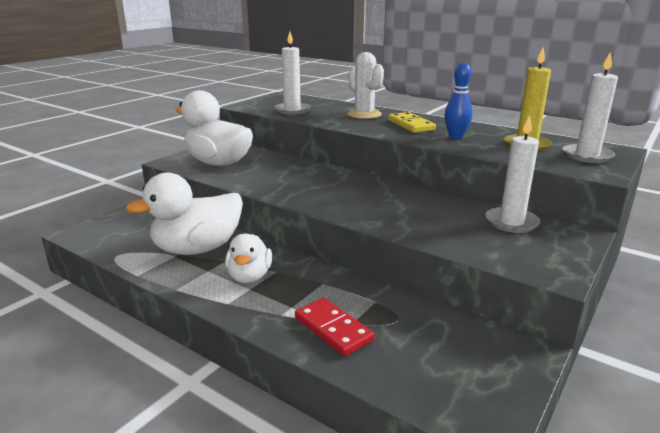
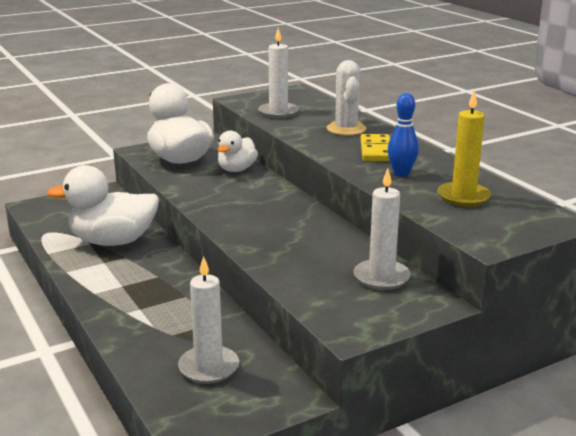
camera: 25 degrees right, 0 degrees up
(249, 277) = (131, 276): white duck -> white duck (236, 169)
(333, 329) = (154, 334): red domino -> none
(587, 156) = (509, 222): white candle -> white candle (209, 367)

